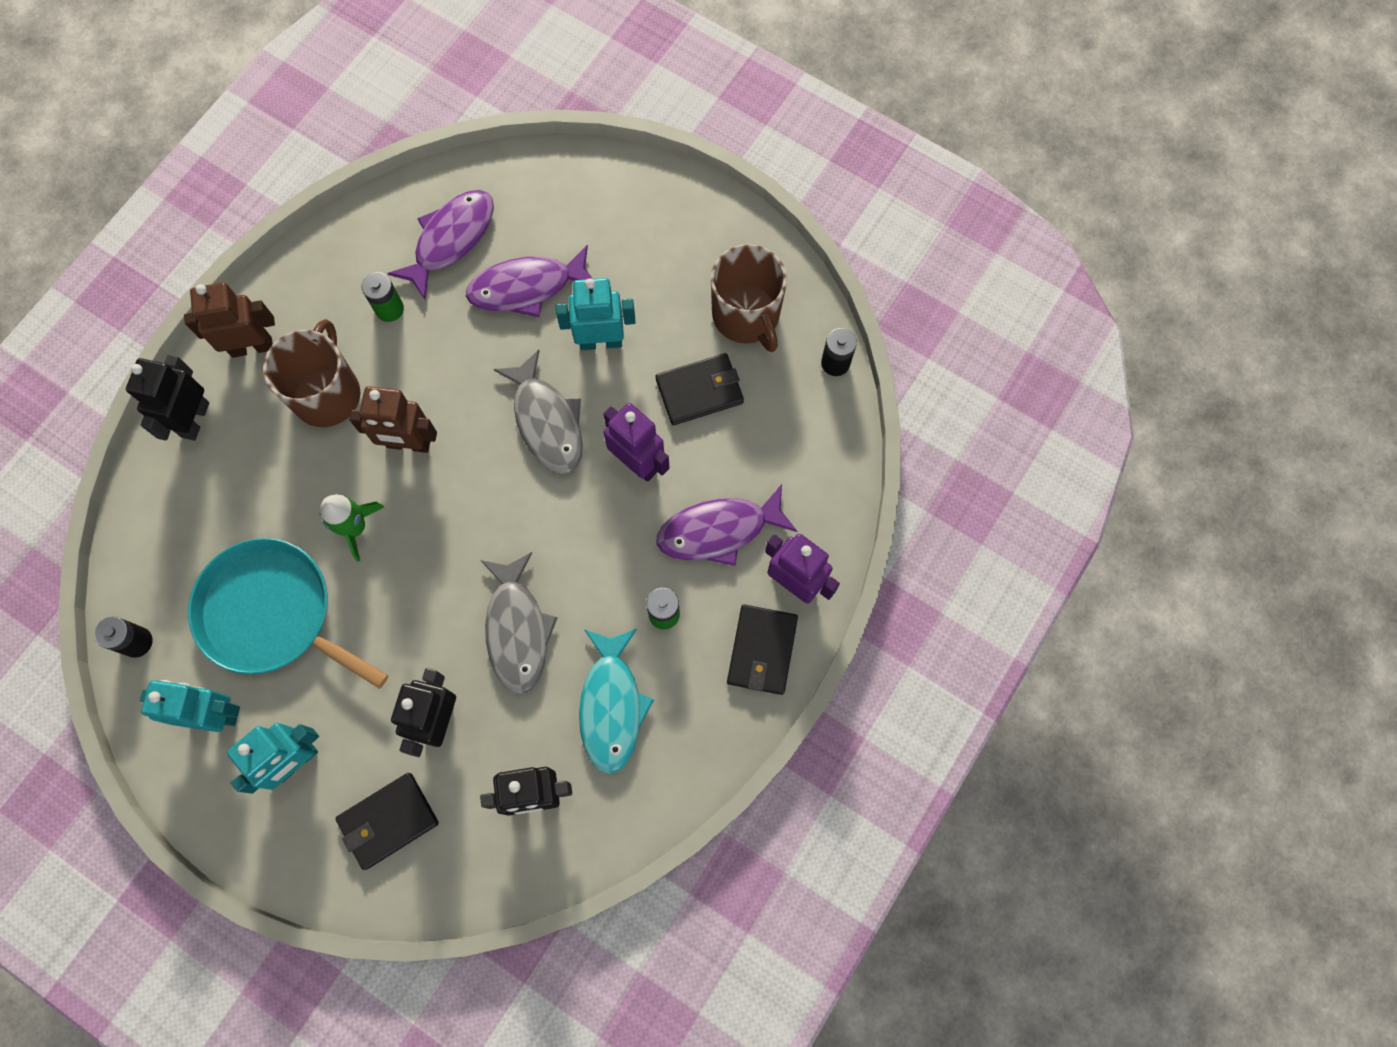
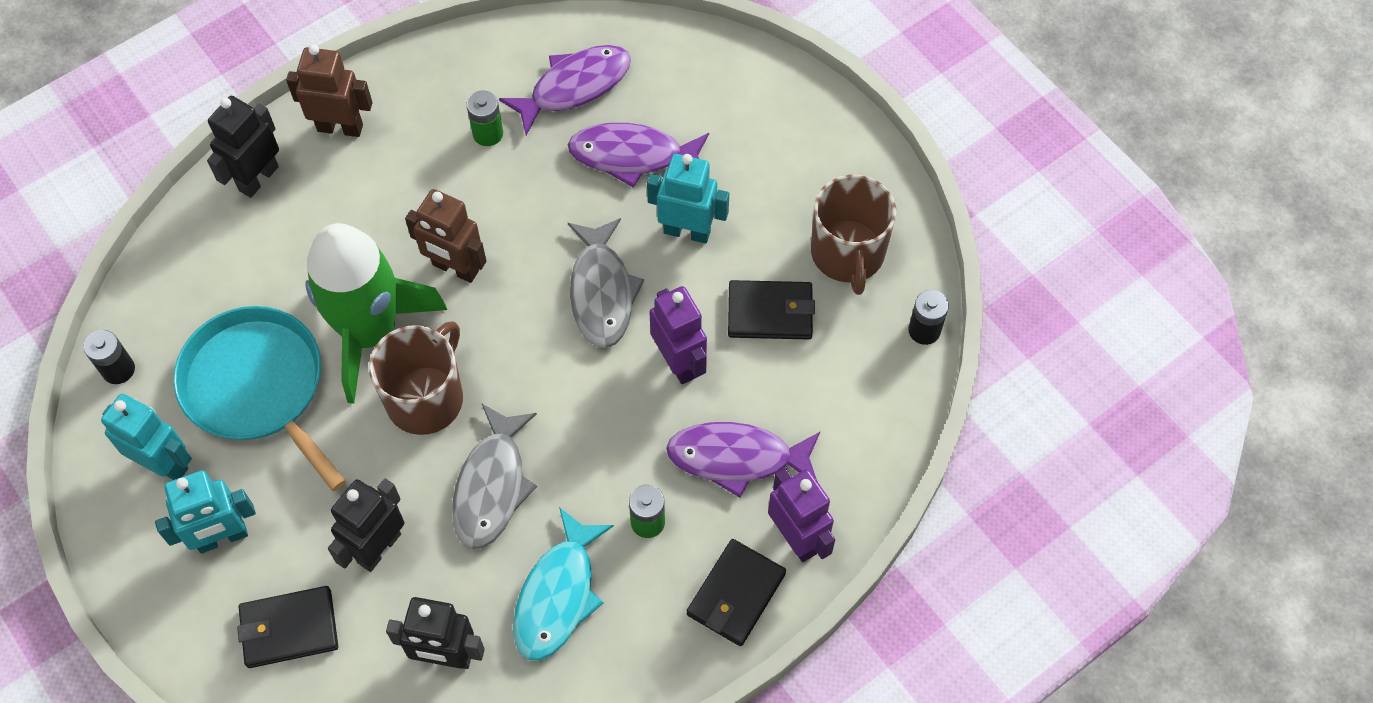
camera: 20 degrees right, 10 degrees down
(327, 393) = (395, 195): brown mug -> brown mug (426, 398)
(355, 527) = (371, 331): green rocket -> green rocket, size x2.11

